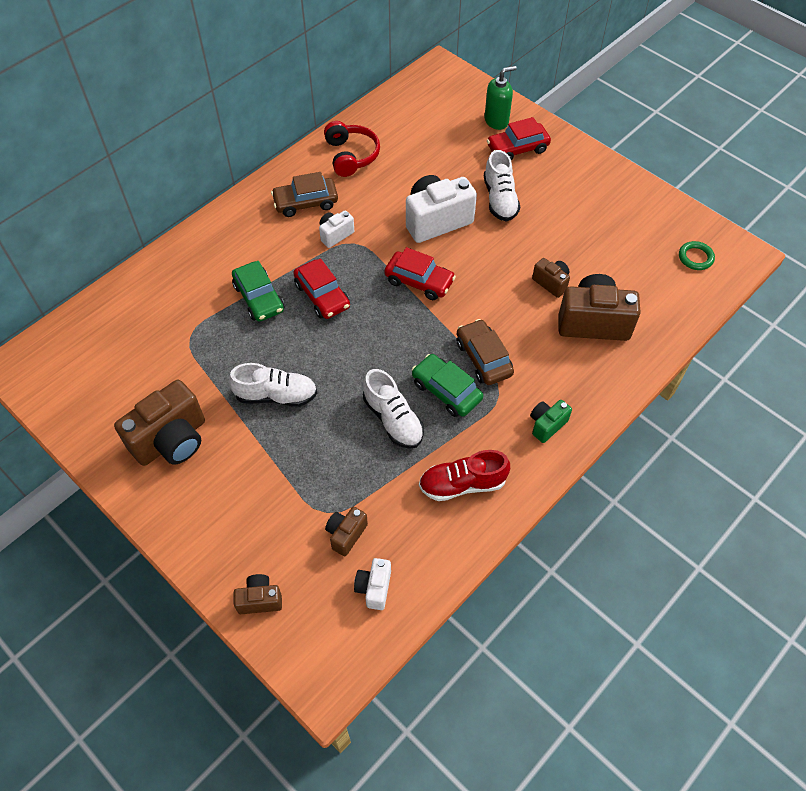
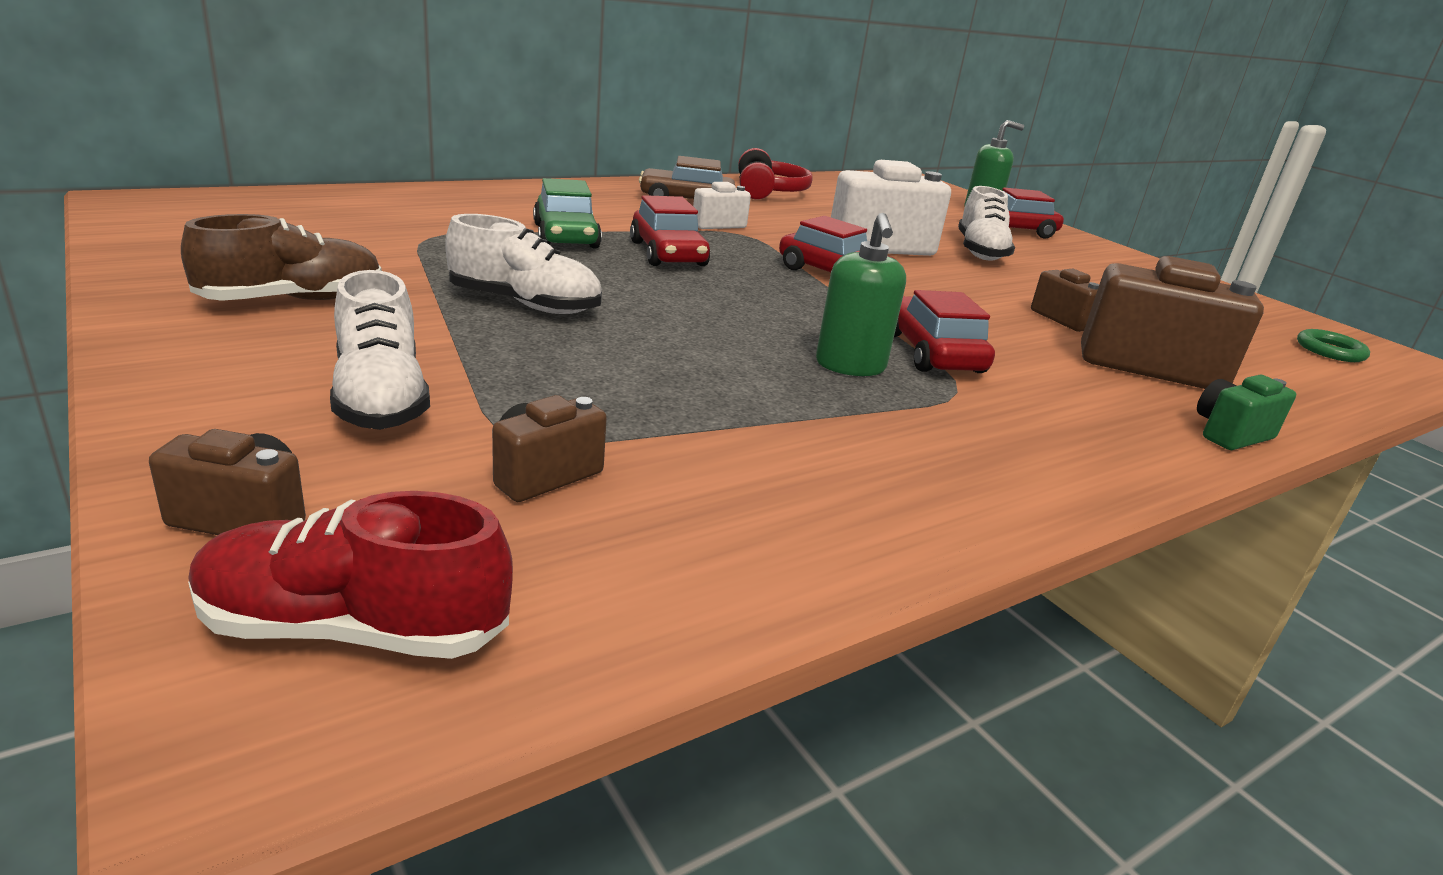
camera: 10 degrees right, 30 degrees down
(171, 440) = (293, 300): brown camera -> brown shoe
(374, 588) = (556, 573): white camera -> none
(393, 419) = (731, 370): white shoe -> white shoe (381, 398)
(446, 391) = (850, 366): green car -> green soap dispenser
(462, 484) = (854, 472): red shoe -> red shoe (354, 629)
(483, 358) = (932, 353): brown car -> red car
(547, 425) = (1060, 444): green camera -> green camera (1230, 434)

